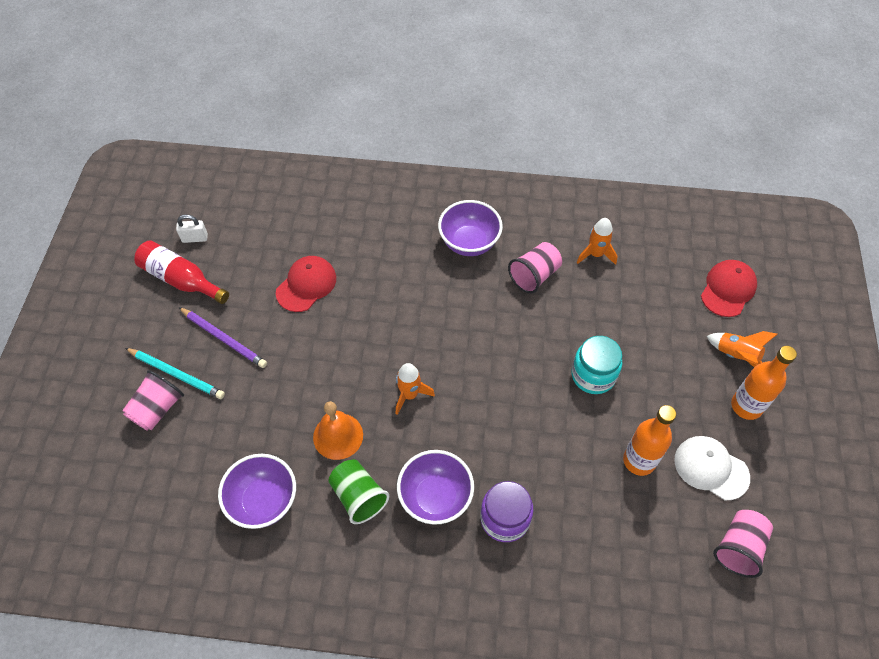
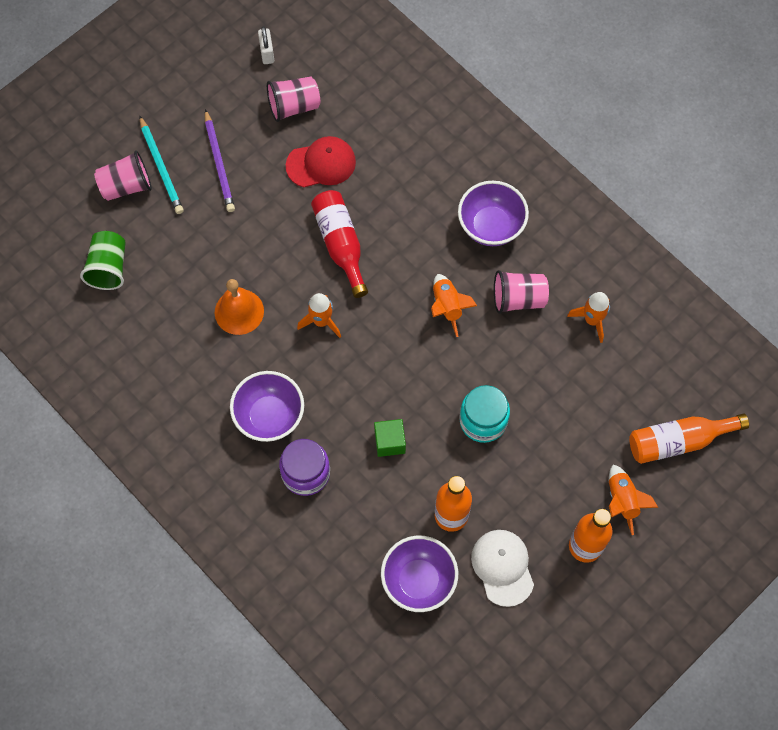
camera: 40 degrees right, 10 degrees up
(181, 280) = (227, 84): red bottle -> red bottle (340, 244)
(195, 238) = (267, 53): white padlock -> white padlock turned 45 degrees clockwise
(263, 501) = (145, 319): purple bowl -> purple bowl (418, 580)
(358, 497) = (214, 370): green cup -> green cup (108, 267)
(491, 316) = (447, 307): none -> orange rocket
(544, 443) = (389, 442): none -> green cube
(728, 289) = (678, 441): red cap -> orange bottle
(738, 548) = (461, 639): pink cup -> pink cup (294, 106)

